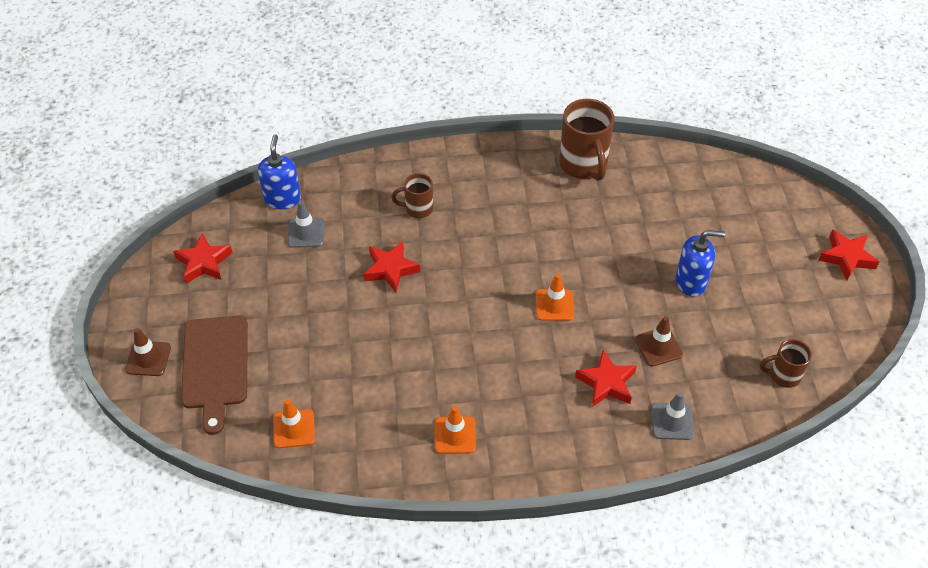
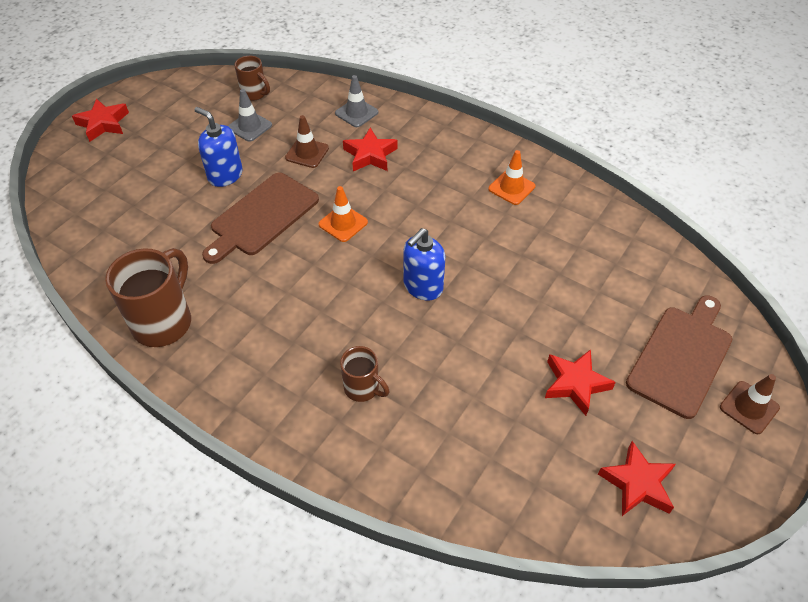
camera: 140 degrees left, 0 degrees up
(282, 199) = (494, 509): blue soap dispenser -> blue soap dispenser (423, 286)
(294, 429) = (637, 263): orange traffic cone -> none
(306, 233) = (499, 442): grey traffic cone -> grey traffic cone (250, 126)
(390, 269) = (447, 342): red star -> red star (575, 384)
(619, 269) = (261, 216): none -> brown cutting board

